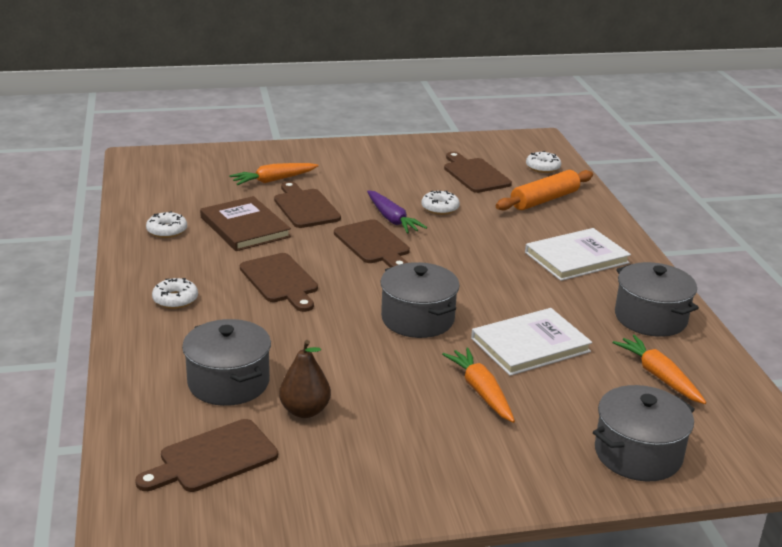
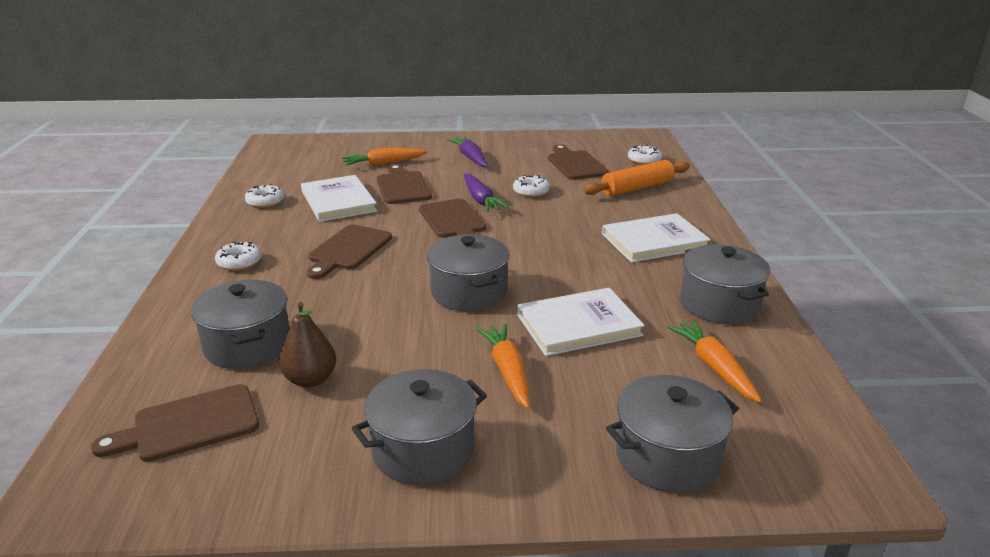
camera: 10 degrees right, 0 degrees up
(245, 227) = (338, 201): brown book -> white book
(280, 281) = (348, 250): brown cutting board -> brown cutting board turned 45 degrees clockwise
(363, 170) = (470, 157): none -> purple carrot
(432, 464) = (423, 450): none -> grey pot

